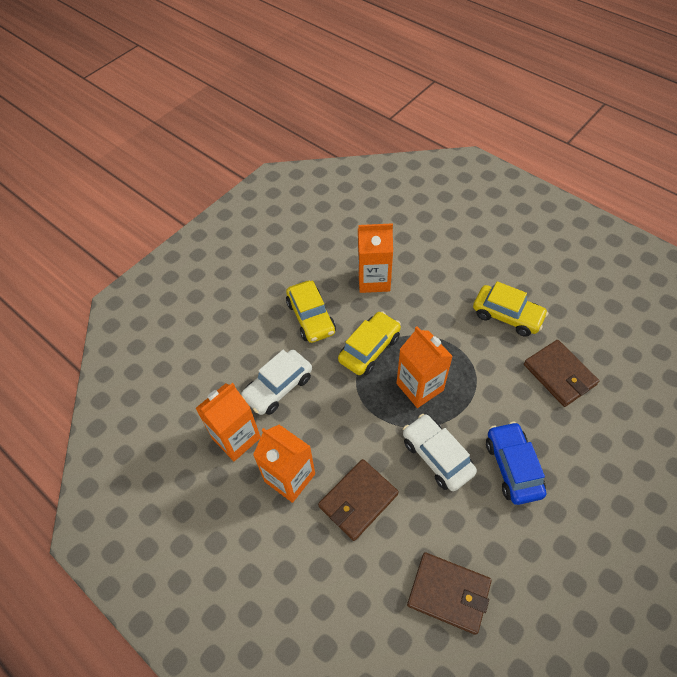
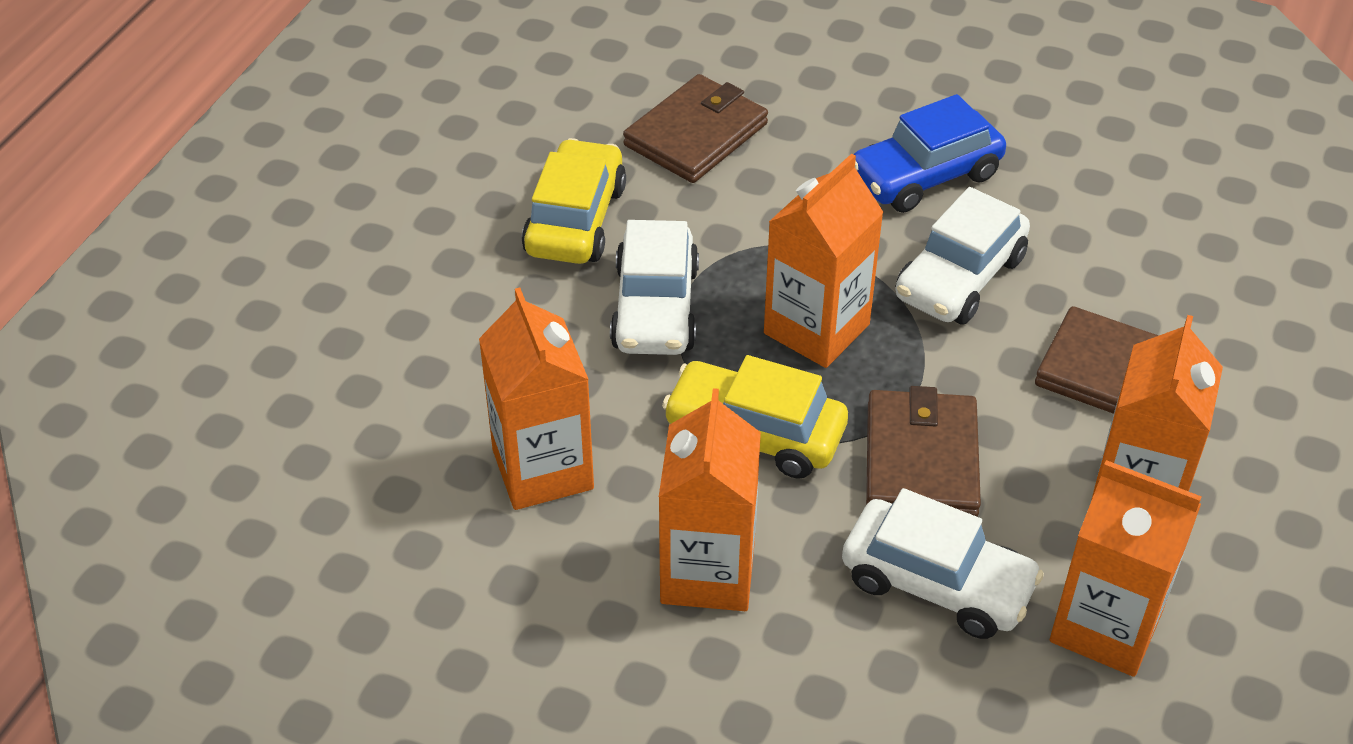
camera: 110 degrees left, 10 degrees down
(311, 317) = (708, 572): yellow car -> orange carton
(447, 332) = (655, 308): none -> white car
(449, 593) = (1197, 225): brown wallet -> brown wallet (921, 459)

